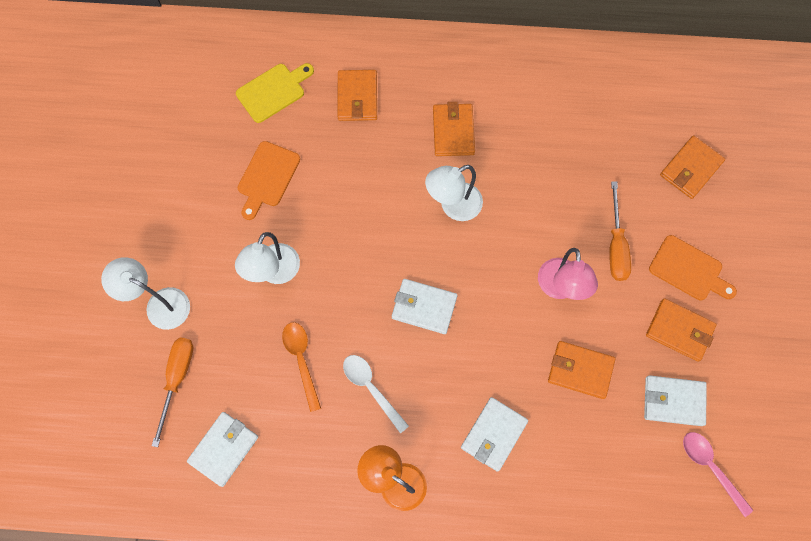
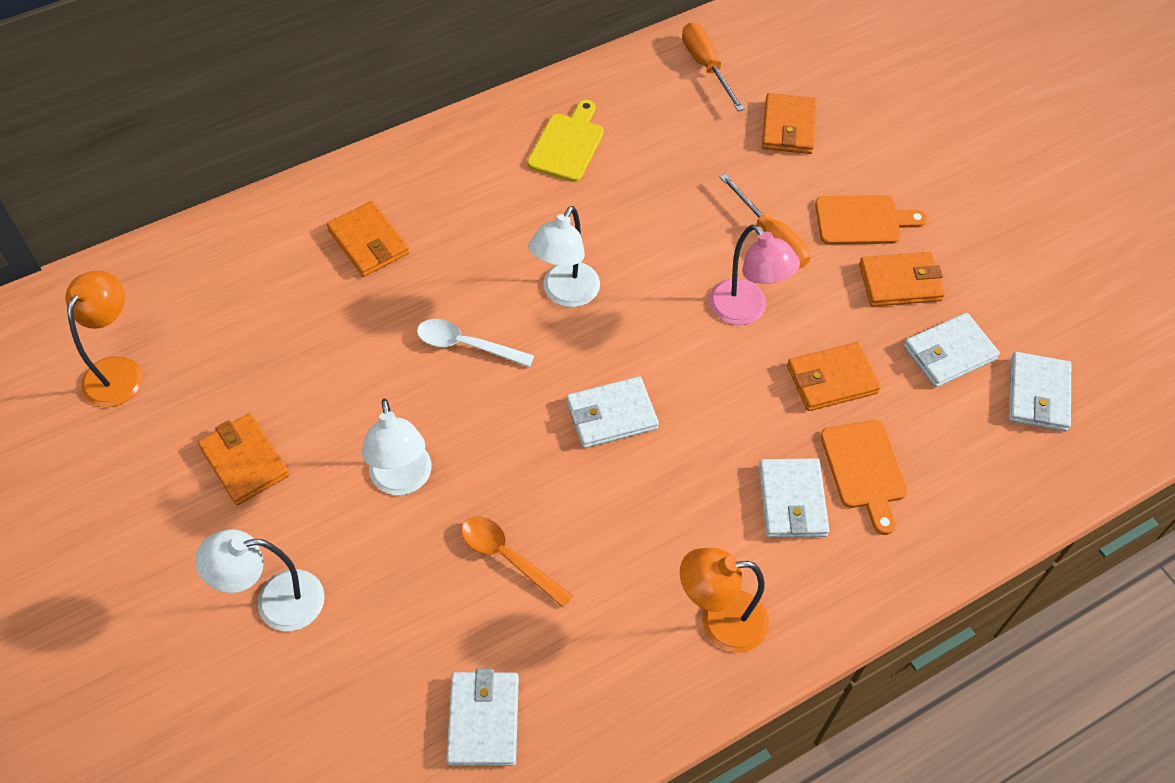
camera: 35 degrees left, 15 degrees down
(163, 102) = (118, 371): none -> orange lamp
(177, 379) = (362, 676): orange screwdriver -> orange screwdriver (706, 66)
(267, 177) = (317, 382): orange cutting board -> orange cutting board (864, 470)
(273, 91) = (258, 287): yellow cutting board -> yellow cutting board (567, 144)
(371, 388) = (616, 537): white spoon -> white spoon (466, 345)
(453, 131) = (508, 220): orange wallet -> orange wallet (245, 461)
(711, 467) = (1037, 394): pink spoon -> white wallet

